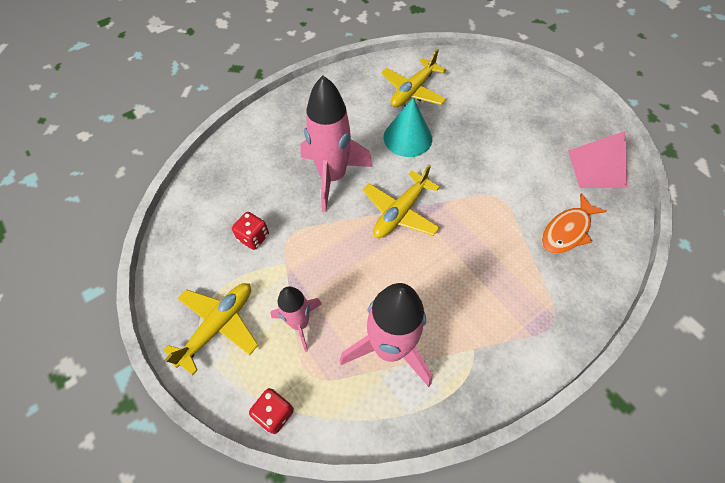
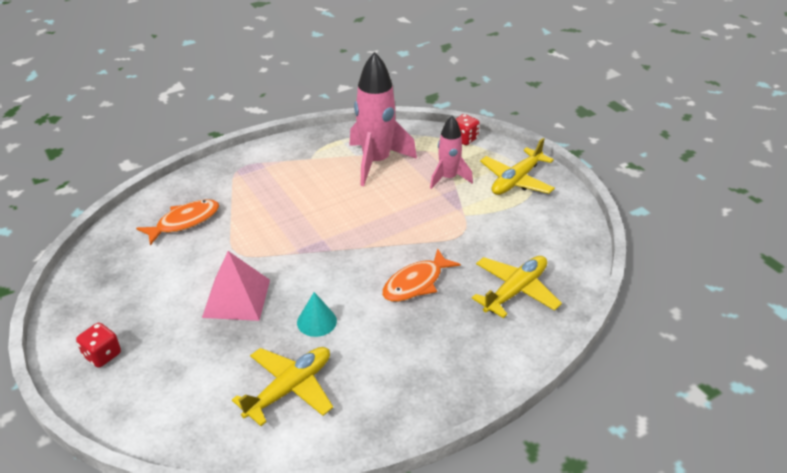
camera: 175 degrees left, 20 degrees down
(253, 237) = (498, 235): red dice -> red dice (102, 355)
(332, 177) = (416, 283): pink rocket -> orange fish
(400, 212) = (346, 246): yellow plane -> yellow plane (515, 291)
(407, 137) = (316, 321): turquoise cone -> turquoise cone, size x0.63
(597, 168) = (108, 273): pink pyramid -> pink pyramid (236, 298)

